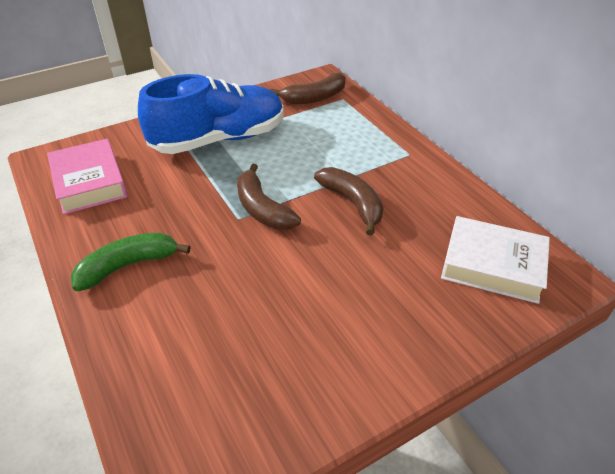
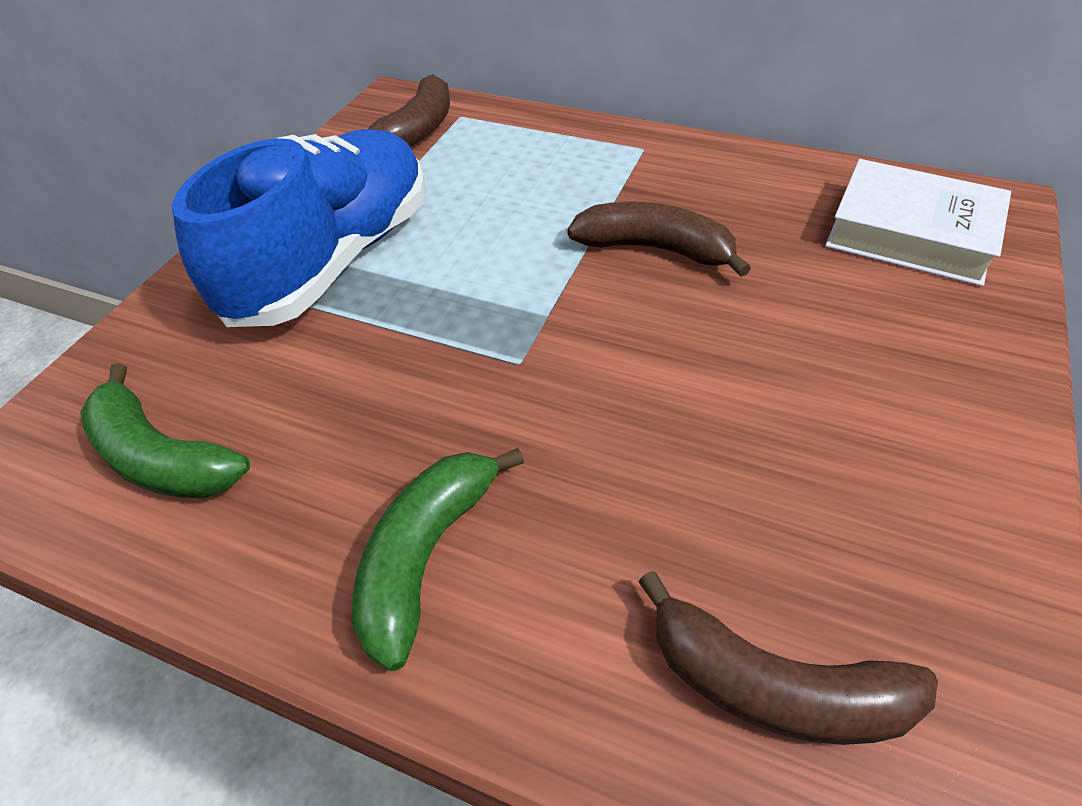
camera: 35 degrees left, 5 degrees up
(89, 182) = (161, 458): pink book -> green banana
(262, 209) = (538, 327): brown banana -> brown banana (774, 687)
(492, 265) = (910, 234): white book -> white book turned 45 degrees clockwise

